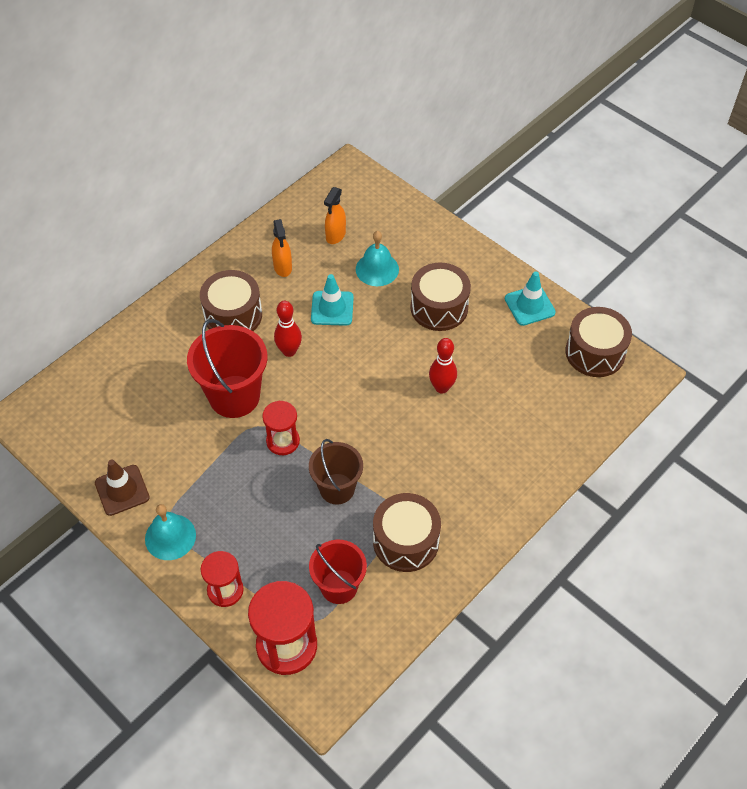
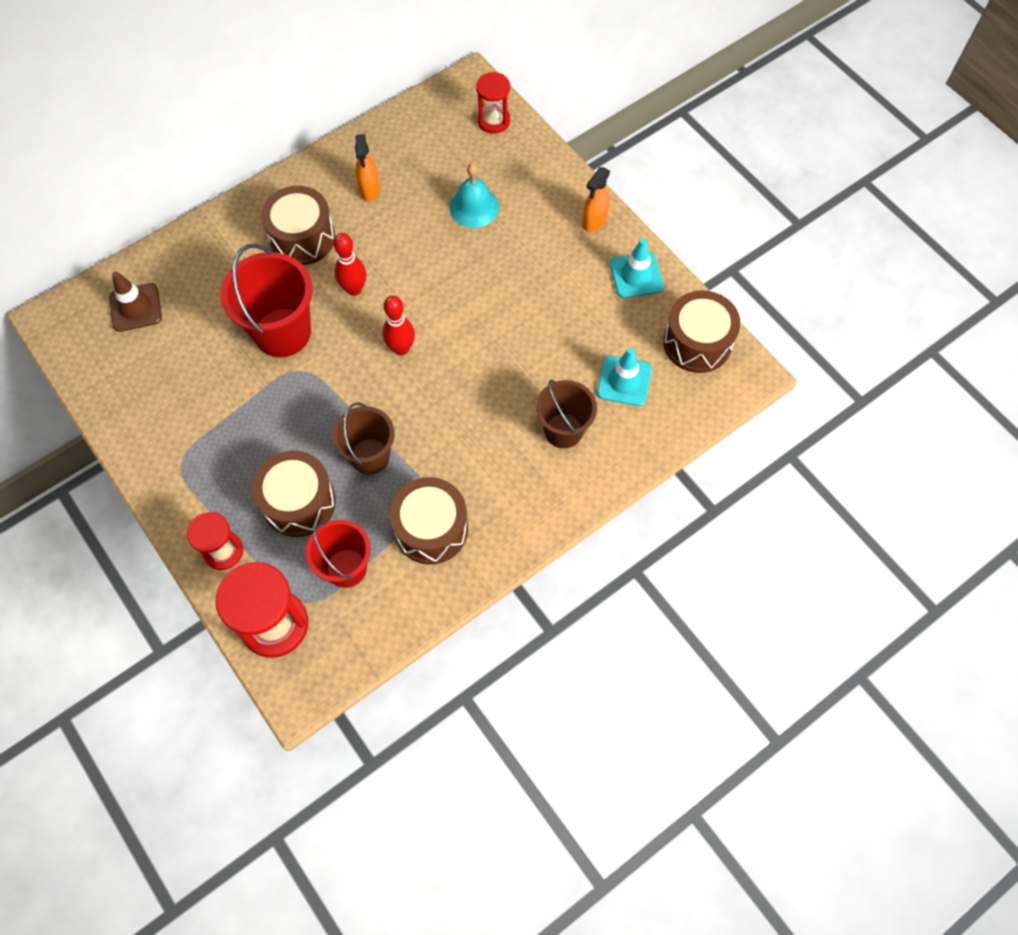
camera: 10 degrees right, 10 degrees up
(122, 490) = (139, 420): brown traffic cone -> brown traffic cone (136, 307)
(170, 537) = (178, 481): turquoise bell -> none
(283, 441) = (323, 392): red hourglass -> red hourglass (493, 121)
(332, 308) = (413, 246): turquoise traffic cone -> turquoise traffic cone (624, 381)
(335, 235) = (436, 160): orange spray bottle -> orange spray bottle (594, 221)
(439, 307) = (533, 263): brown drum -> brown drum (299, 502)
(441, 387) = (513, 357): red bowling pin -> red bowling pin (401, 348)
(500, 441) = (563, 430): none -> brown bucket

